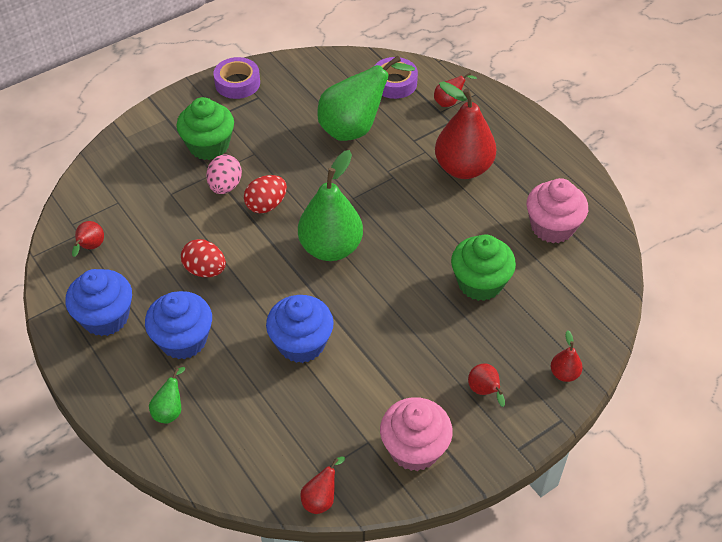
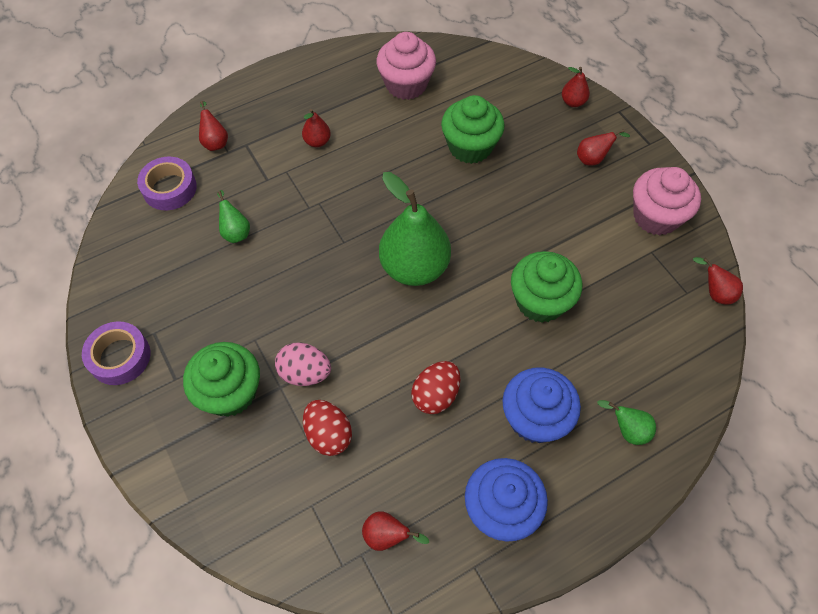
camera: 85 degrees left, 10 degrees up
(266, 205) = (343, 328): red egg -> red egg (328, 434)
(301, 343) = (540, 301): blue cupcake -> green cupcake
(355, 128) = (235, 231): green pear -> green pear, size x0.44
(463, 168) = (317, 141): red pear -> red pear, size x0.44

